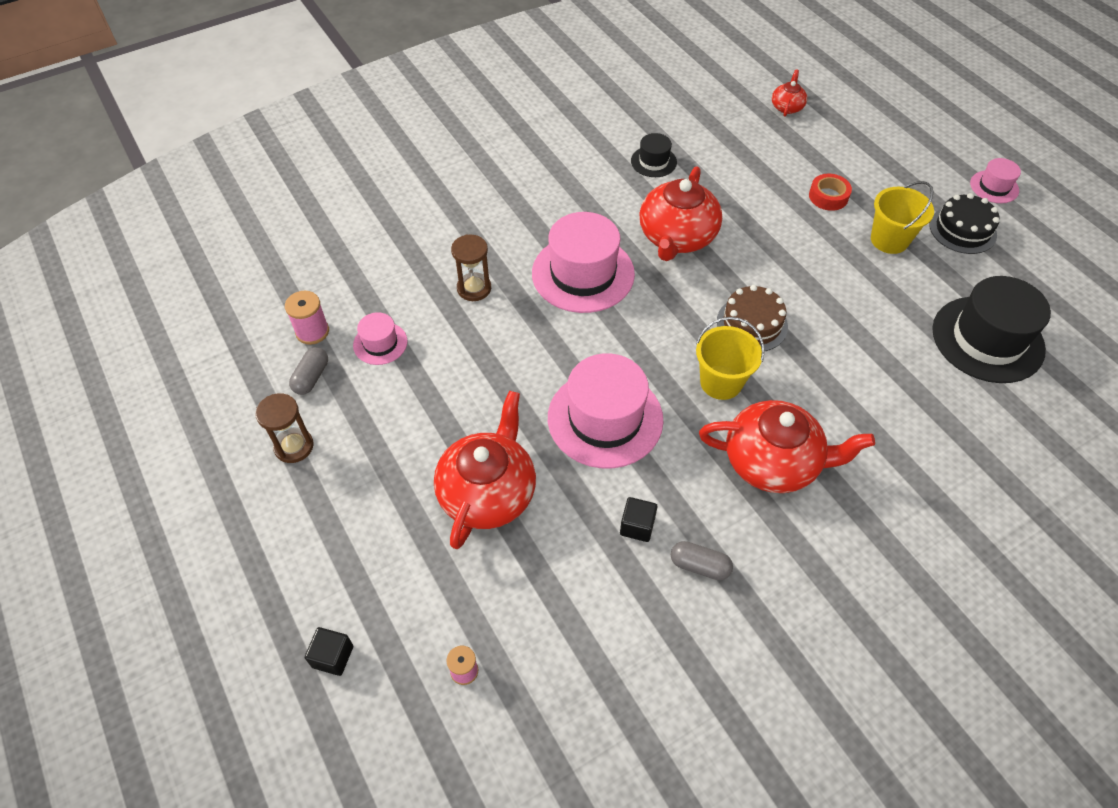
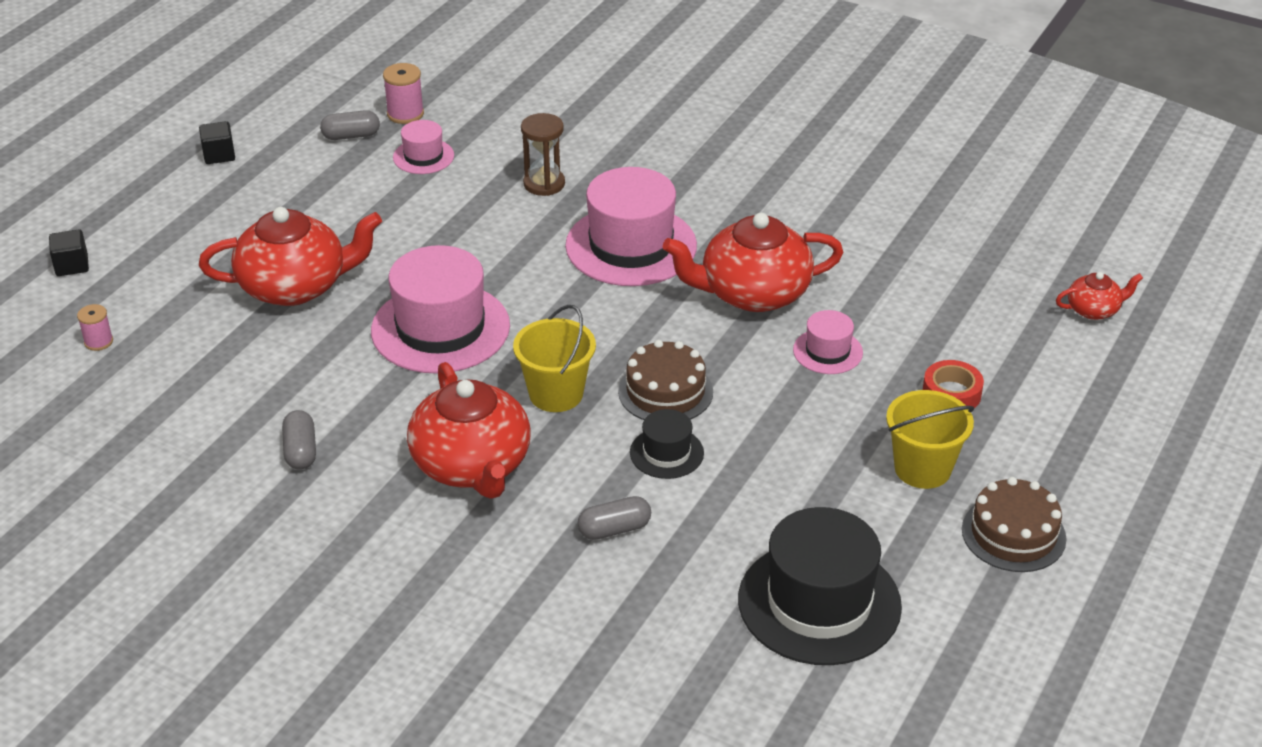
camera: 60 degrees right, 15 degrees down
(294, 446) = (267, 158): brown hourglass -> none
(637, 526) = (320, 394): black cube -> black cube (219, 155)
(653, 161) = (865, 236): black hat -> black hat (666, 453)
(877, 410) = (614, 529): none -> grey capsule
(962, 230) = (1013, 534): black cake -> brown cake
(994, 187) = (1141, 547): pink hat -> pink hat (827, 351)

